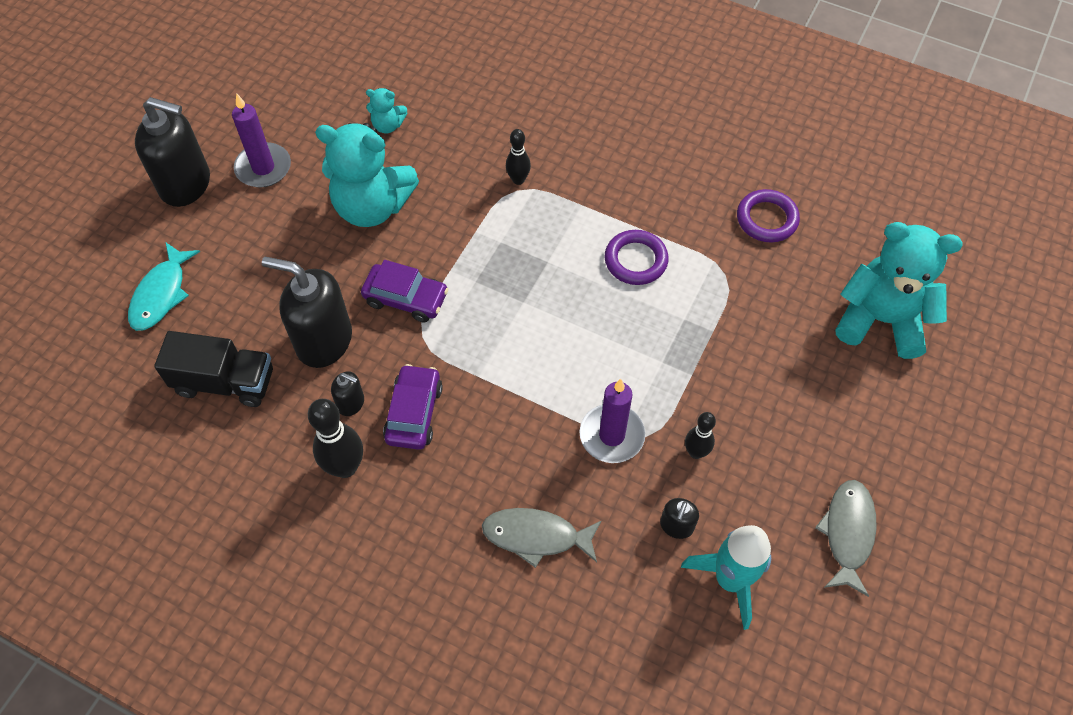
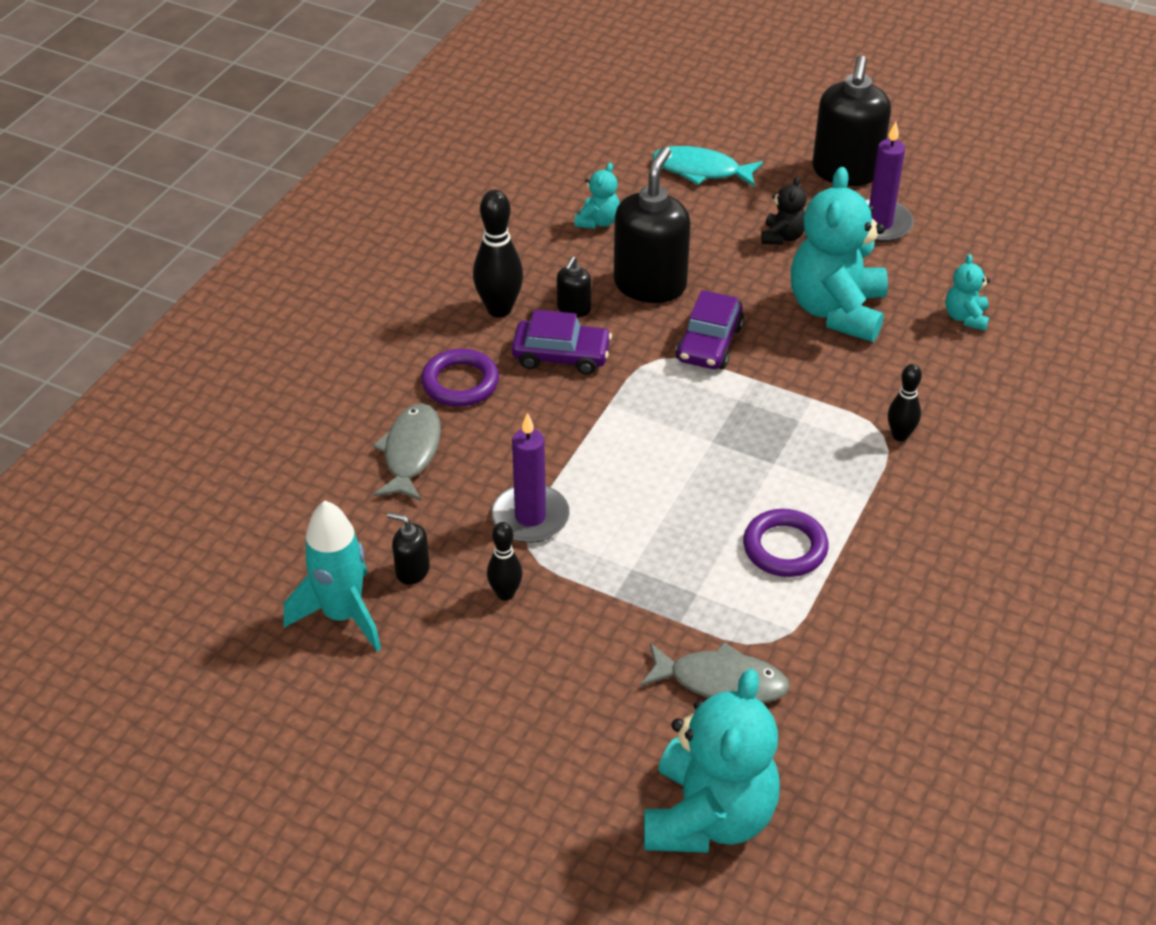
camera: 90 degrees right, 15 degrees down
(225, 382) = (598, 221): black truck -> turquoise teddy bear
(270, 237) = (782, 237): none -> black teddy bear
(767, 219) = (874, 696): purple ring -> purple ring (460, 383)
(847, 533) = (388, 737): grey fish -> grey fish (721, 681)

